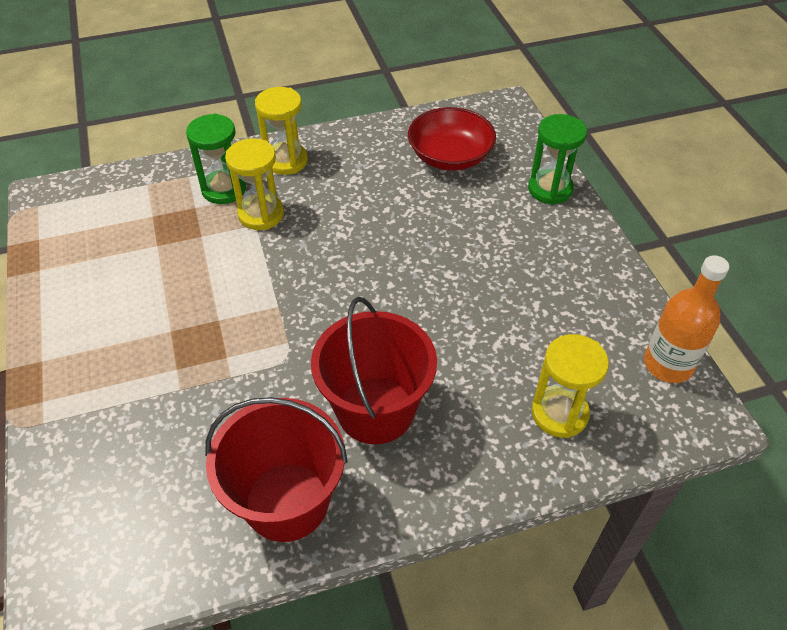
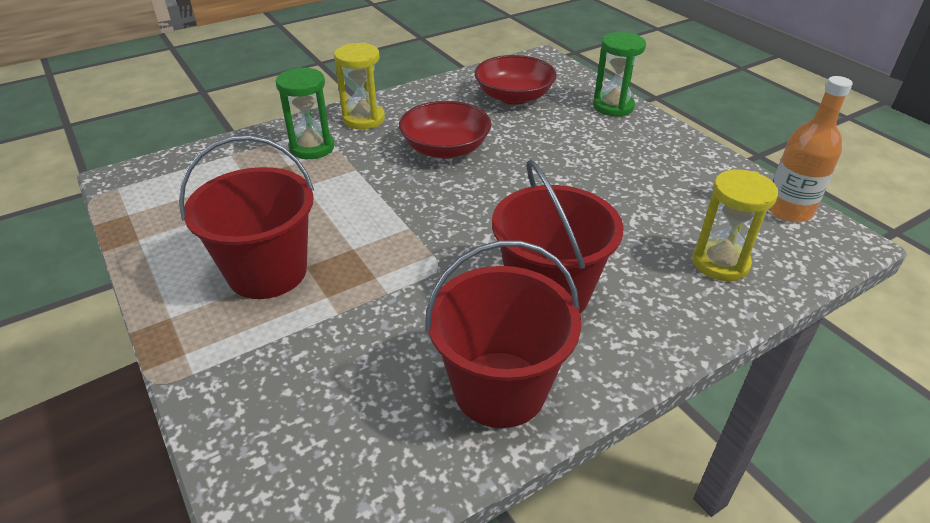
camera: 15 degrees left, 10 degrees down
(136, 330) = (267, 272): none -> red bucket
(261, 214) = (358, 161): yellow hourglass -> none
(351, 214) = (445, 148): none -> red bowl

